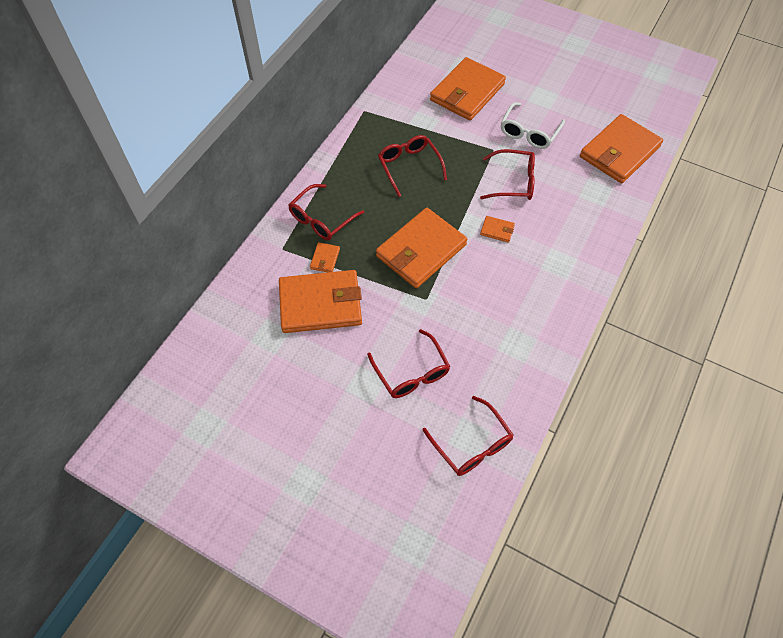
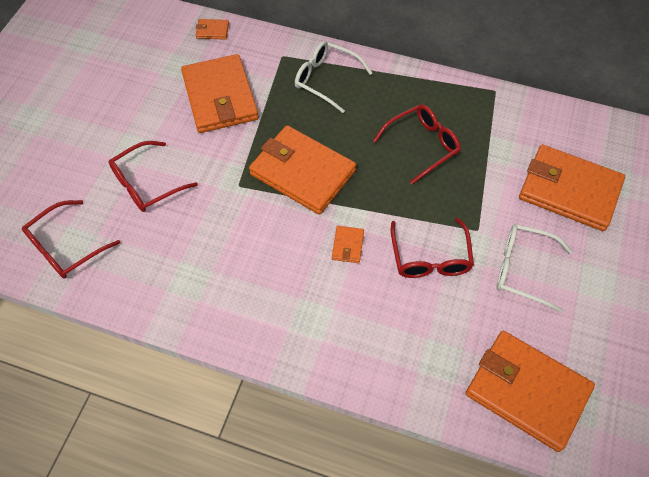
camera: 80 degrees right, 0 degrees up
(321, 219) = (326, 80): red glasses -> white glasses
(325, 259) = (275, 91): orange wallet -> orange wallet (212, 31)

